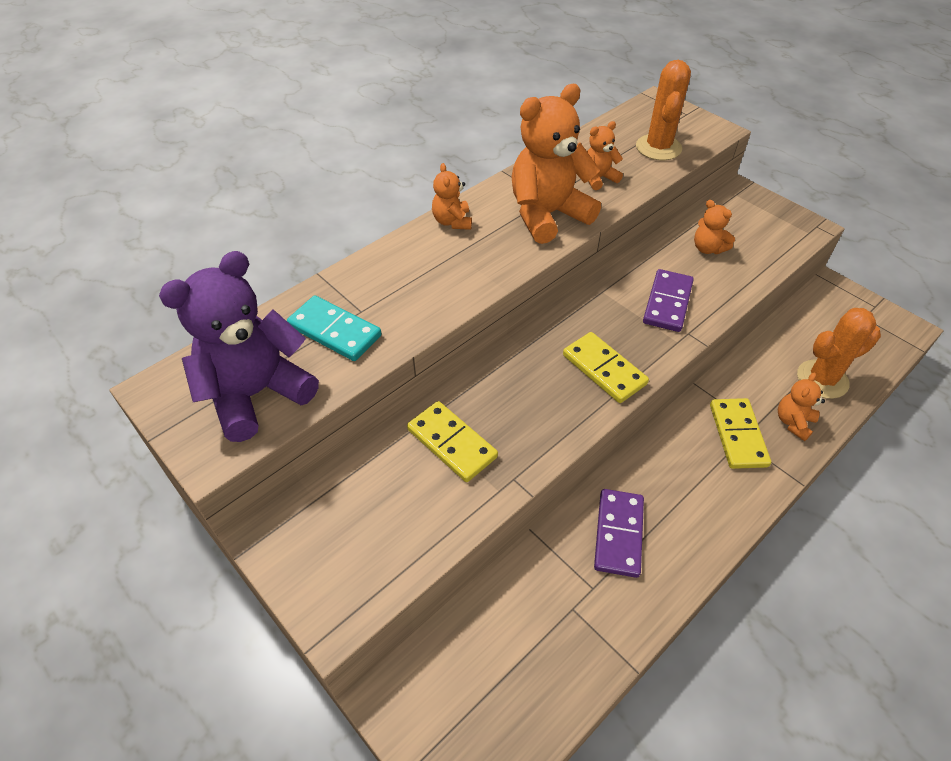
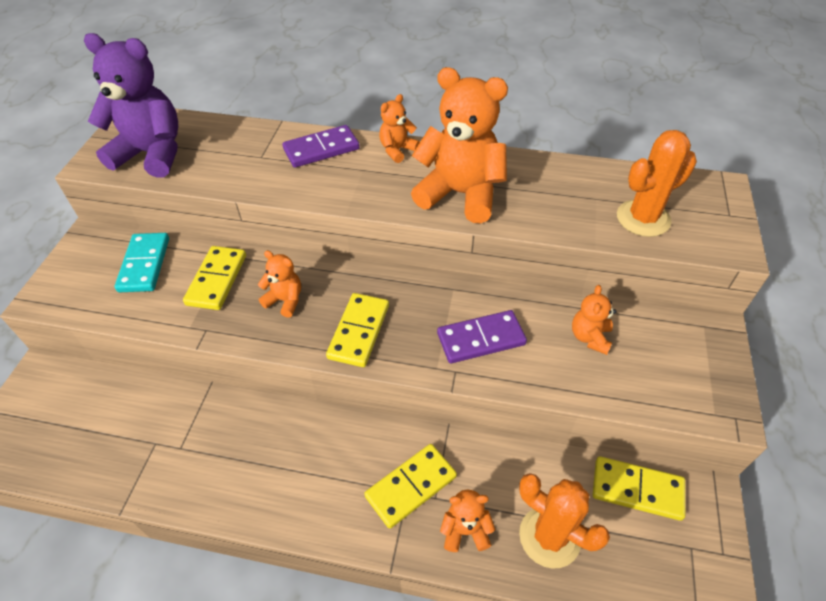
camera: 55 degrees right, 0 degrees up
(335, 331) = (232, 155): turquoise domino -> turquoise domino (144, 264)
(598, 178) = (546, 201): orange teddy bear -> orange teddy bear (285, 300)
(618, 534) = (240, 441): purple domino -> purple domino (321, 149)
(810, 316) = (637, 490): none -> yellow domino

